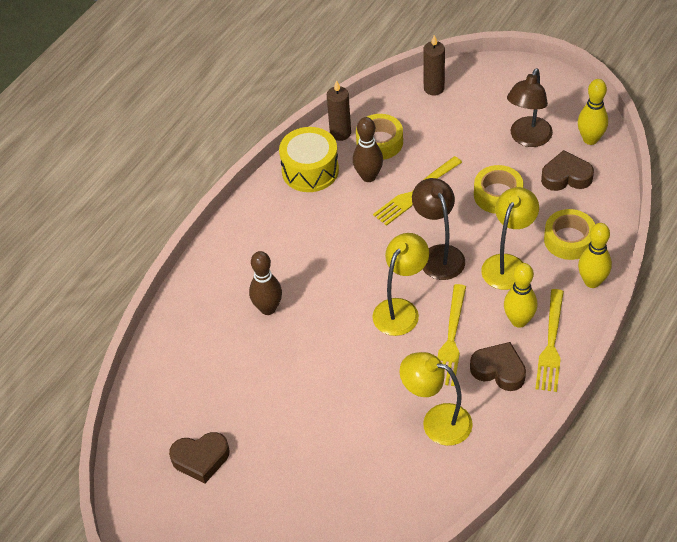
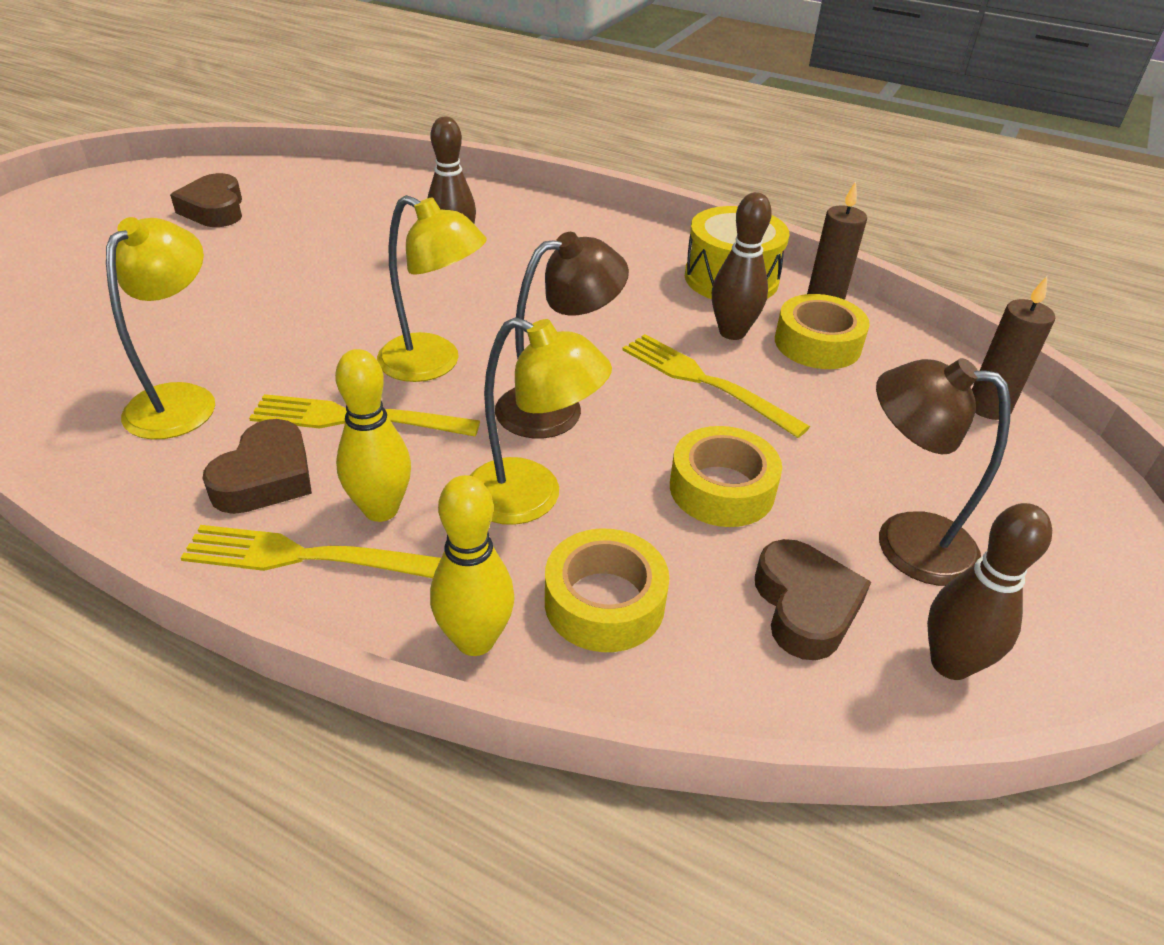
camera: 80 degrees right, 10 degrees down
(590, 139) = (950, 663): yellow bowling pin -> brown bowling pin

